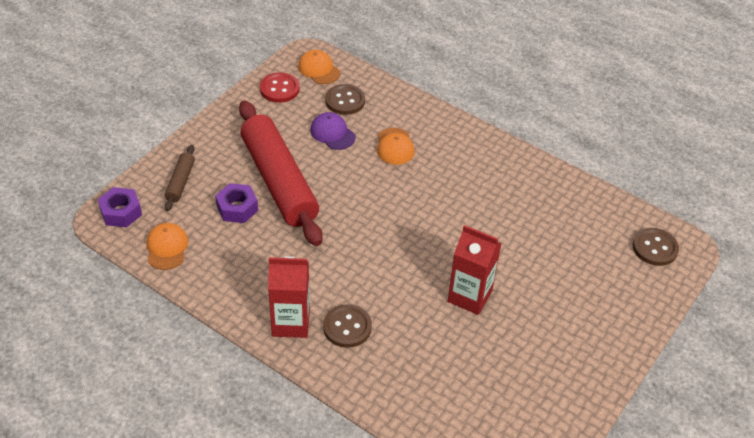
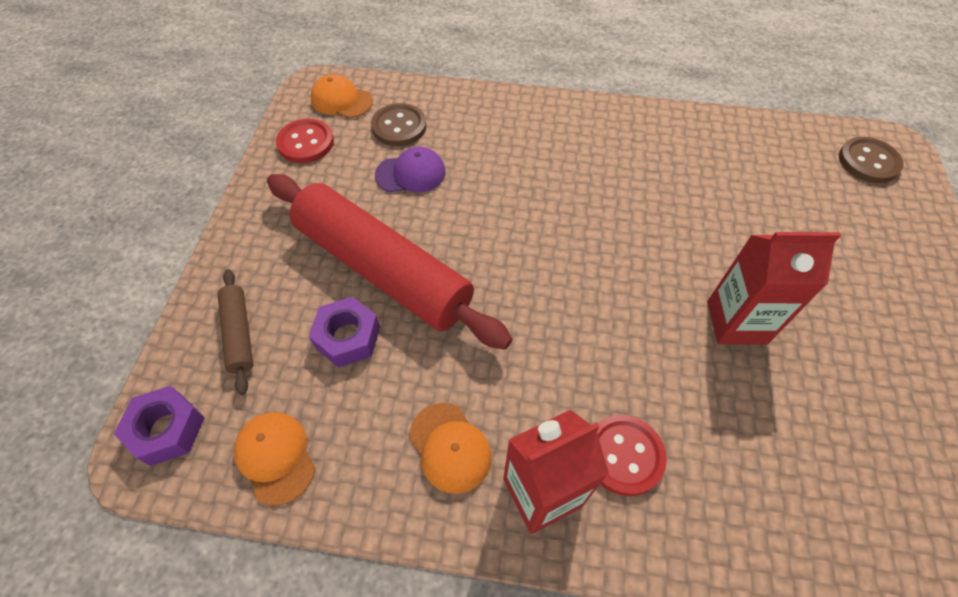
camera: 25 degrees left, 10 degrees up
(332, 133) = (411, 173): purple cap -> purple cap turned 150 degrees clockwise
(347, 327) = (624, 455): brown button -> red button
(395, 146) = (499, 160): orange cap -> orange cap (450, 447)

